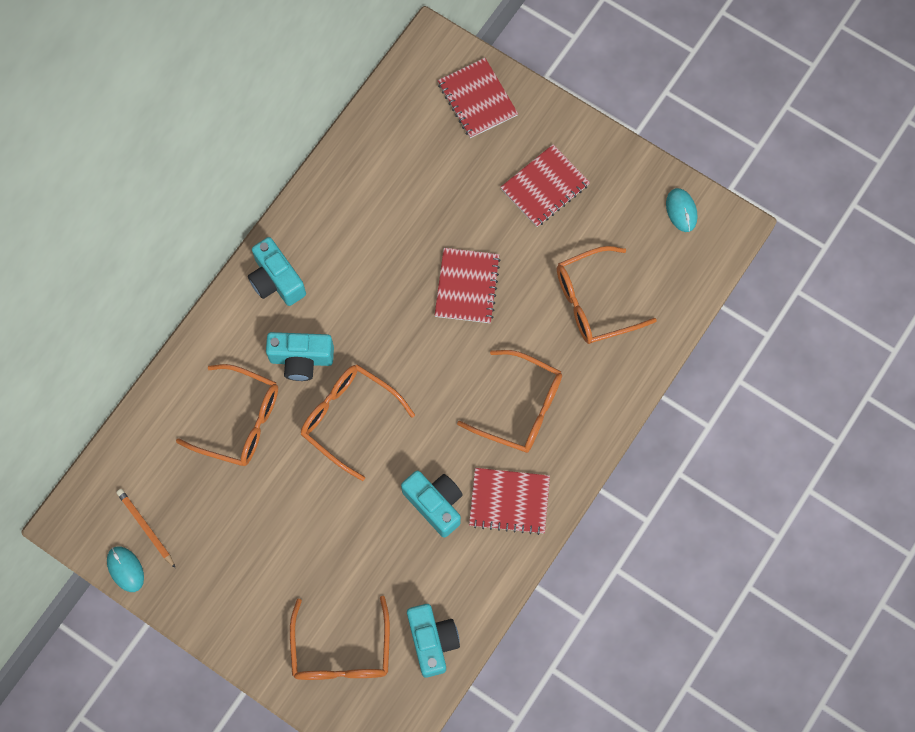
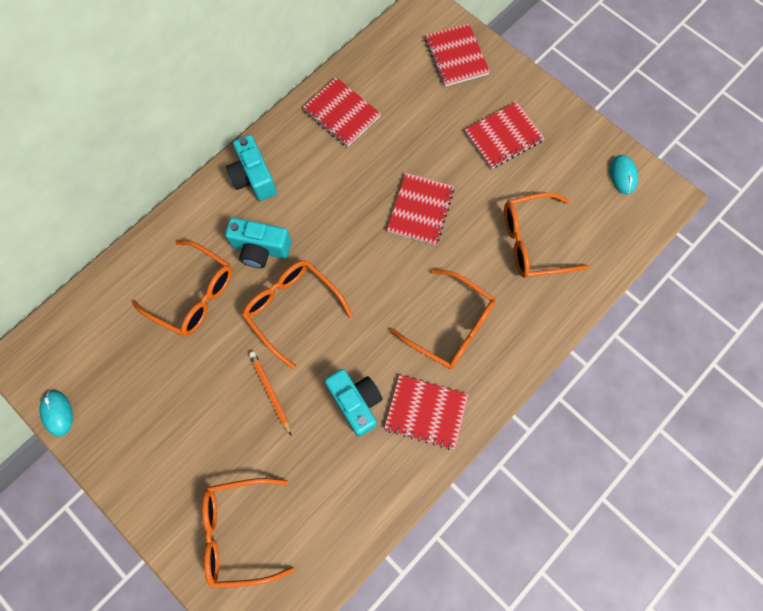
camera: 10 degrees right, 0 degrees up
(146, 527) = (86, 377): orange pencil -> orange pencil (270, 391)
(341, 651) = (239, 531): orange glasses -> orange glasses turned 75 degrees clockwise
(359, 189) = (341, 113): none -> red notebook
(432, 641) = (328, 537): turquoise camera -> none

